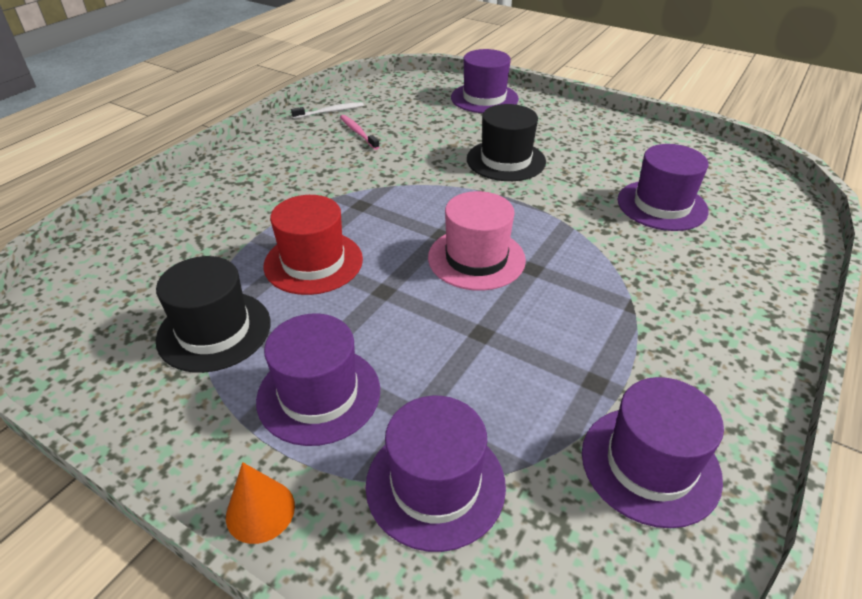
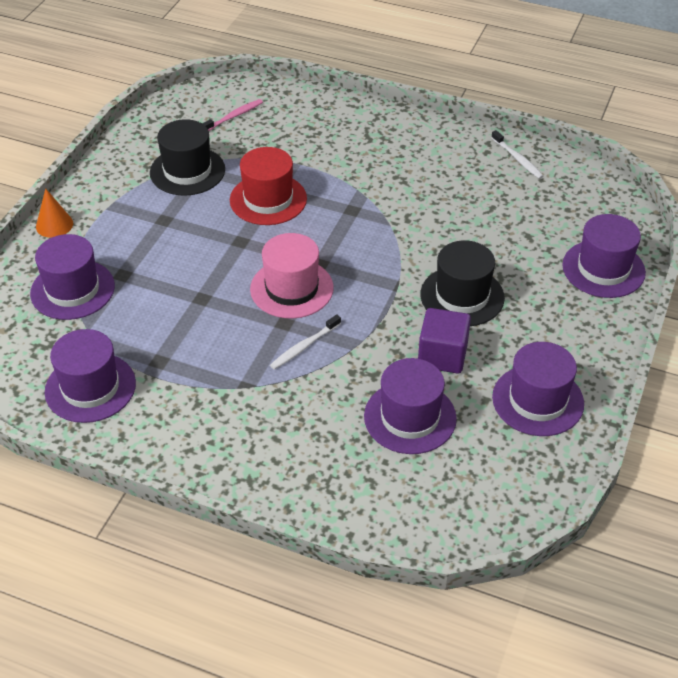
camera: 80 degrees right, 5 degrees up
(319, 394) = (137, 229): purple hat -> purple hat (538, 400)
(358, 132) = (480, 186): pink toothbrush -> pink toothbrush (233, 116)
(569, 258) = (304, 346): none -> white toothbrush
(582, 179) = (442, 355): none -> purple cube

